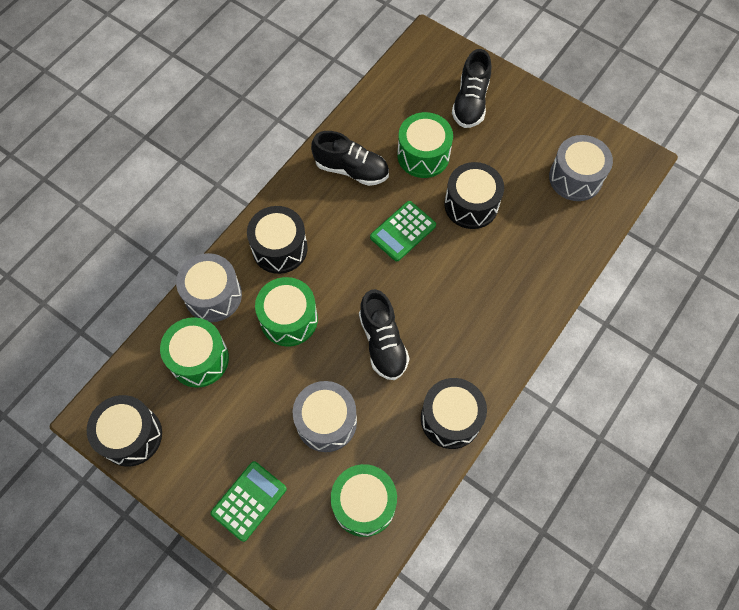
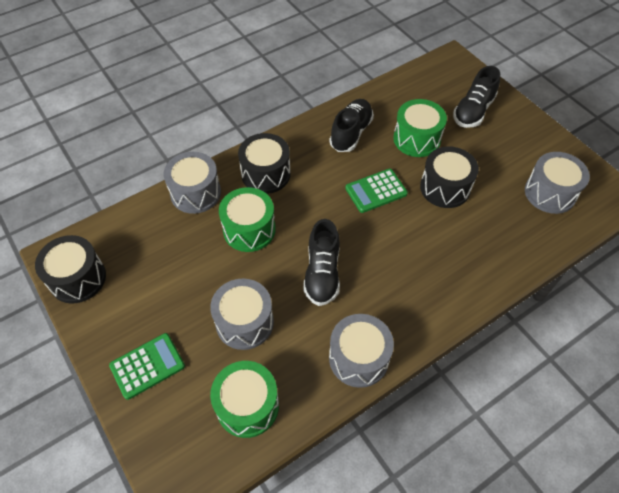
camera: 20 degrees right, 10 degrees down
(199, 359) = (161, 237): green drum -> none
(351, 169) = (351, 133): black shoe -> black shoe turned 105 degrees counterclockwise
(450, 418) = (358, 358): black drum -> grey drum

